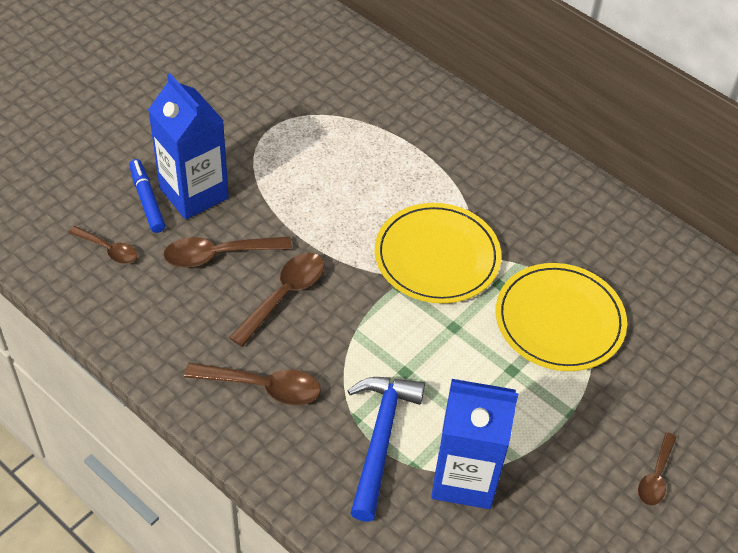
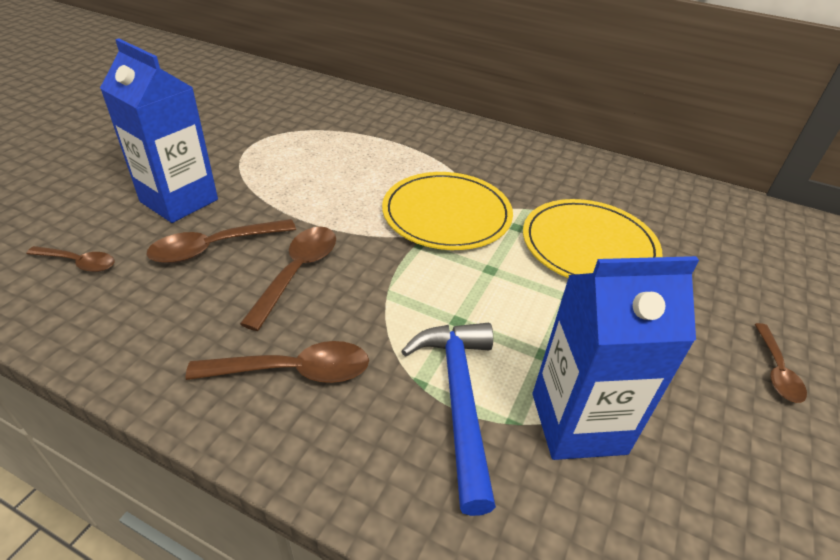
camera: 15 degrees left, 10 degrees down
(147, 200) = (126, 213): blue marker -> none

